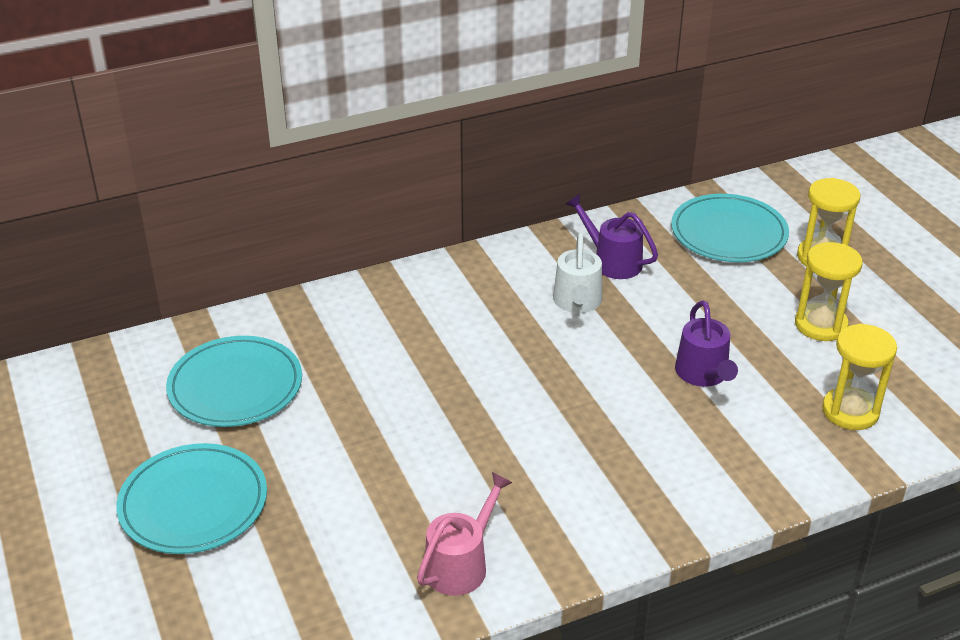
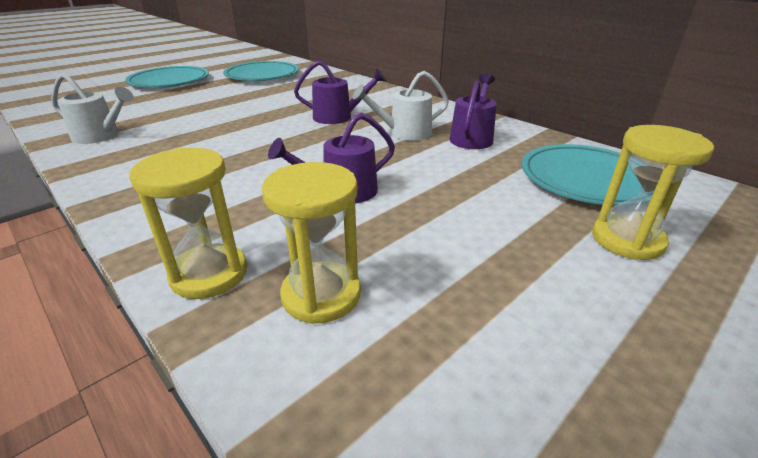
camera: 70 degrees right, 5 degrees down
(461, 564) = (100, 136): pink watering can -> white watering can
(497, 341) = (338, 117): none -> purple watering can
(820, 325) = (485, 253): yellow hourglass -> yellow hourglass (209, 274)

